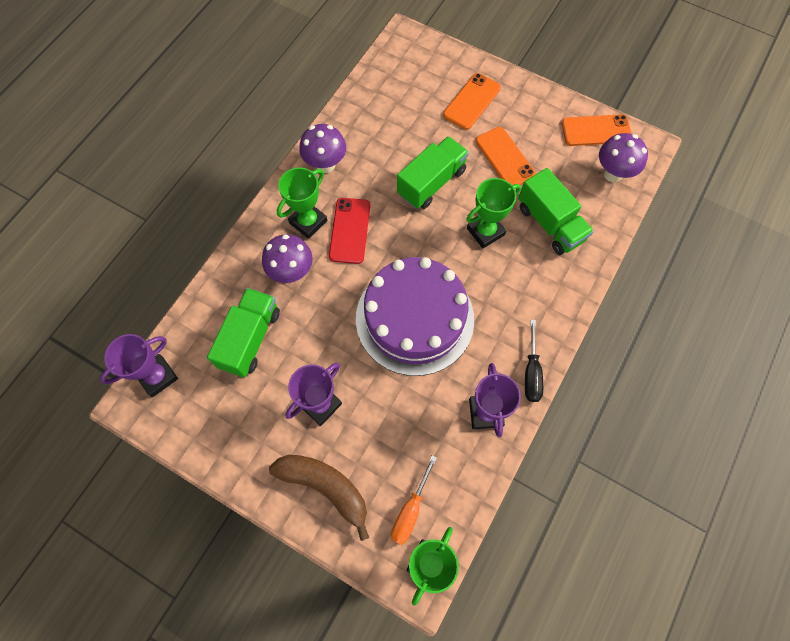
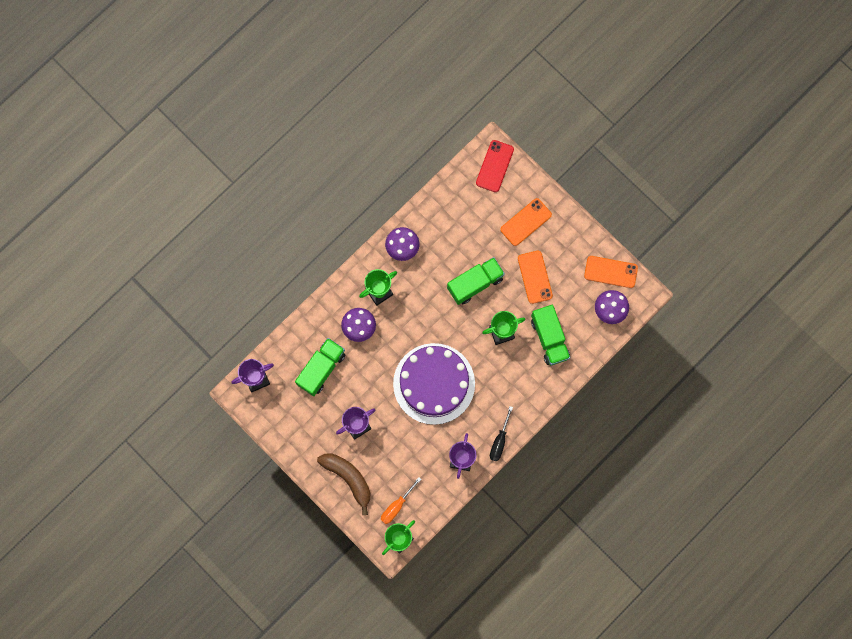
camera: 15 degrees right, 10 degrees up
(350, 230) = (406, 306): red phone -> red phone (494, 166)

